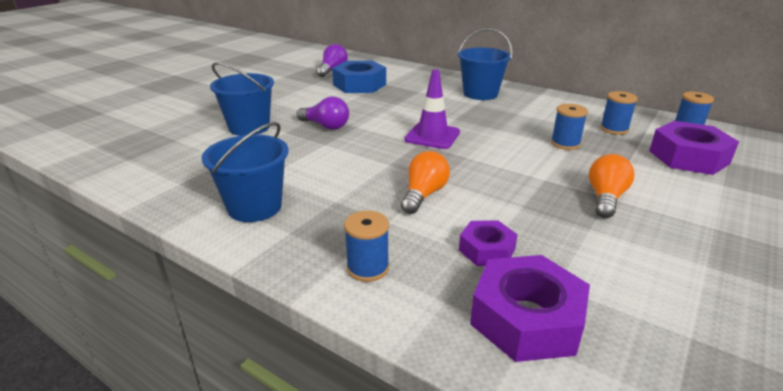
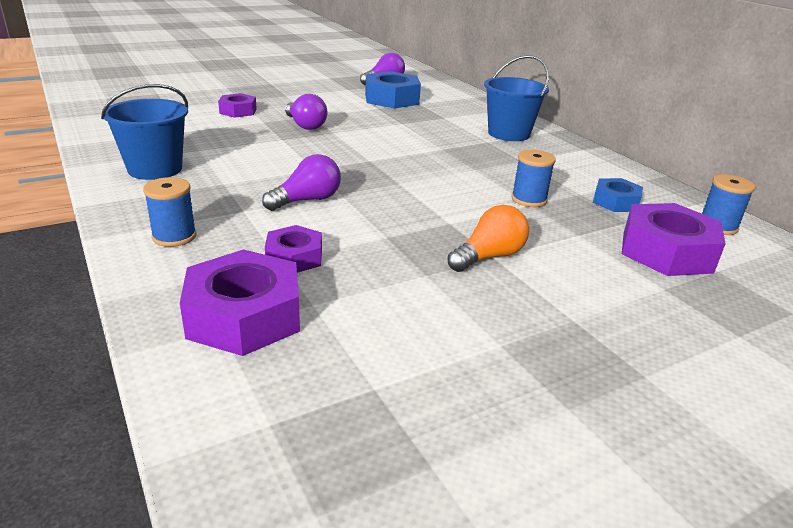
camera: 25 degrees right, 0 degrees up
(249, 127) = (238, 111): blue bucket -> purple nut
(423, 194) = (307, 200): orange light bulb -> purple light bulb
(432, 136) = (393, 157): purple traffic cone -> none
(614, 129) = (615, 202): blue spool -> blue nut

